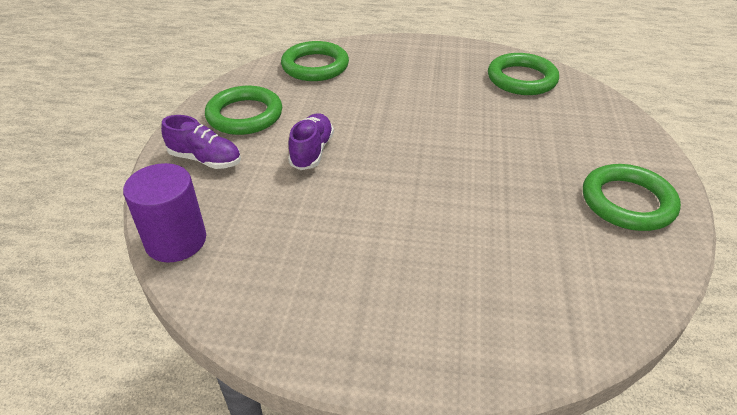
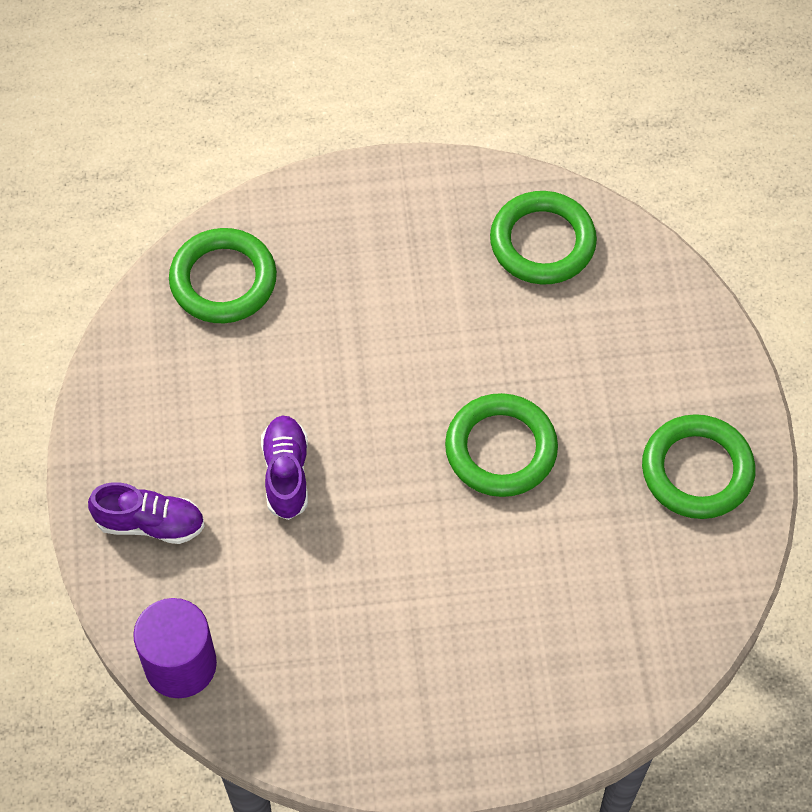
camera: 15 degrees left, 20 degrees up
(244, 115) = (164, 422): green ring -> green ring (501, 449)

